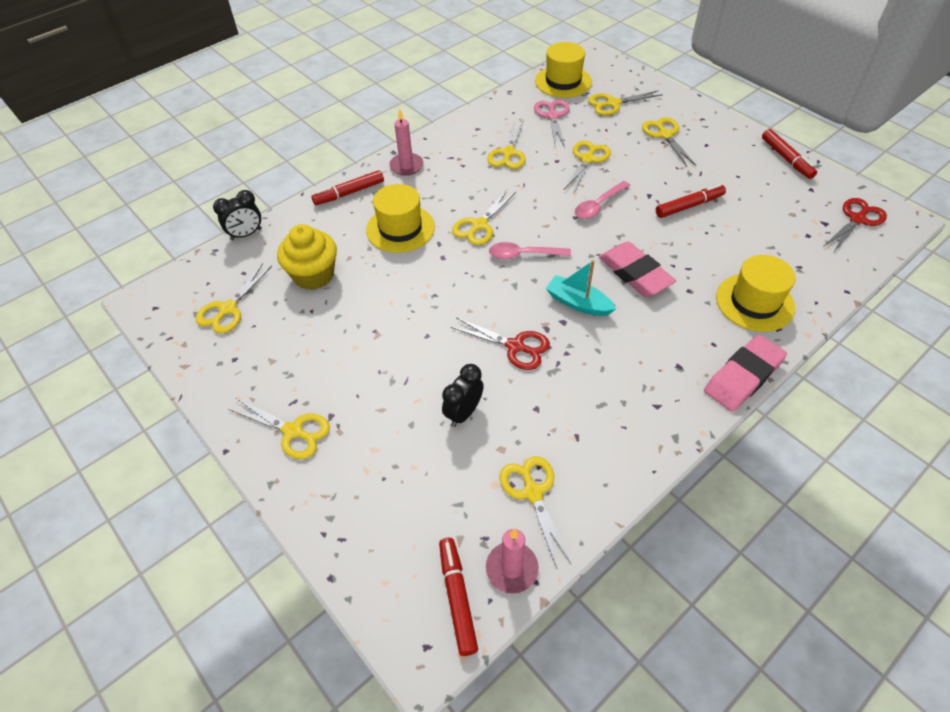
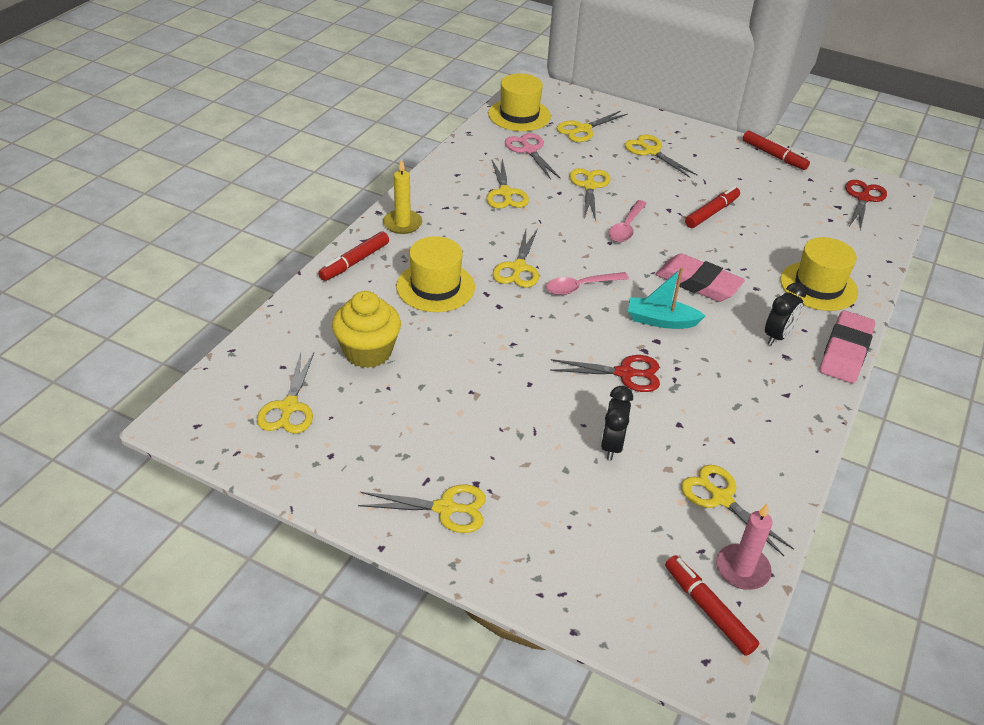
camera: 25 degrees left, 10 degrees down
(246, 234) = (259, 326): black clock -> black clock (777, 336)
(406, 166) = (402, 224): pink candle -> yellow candle

